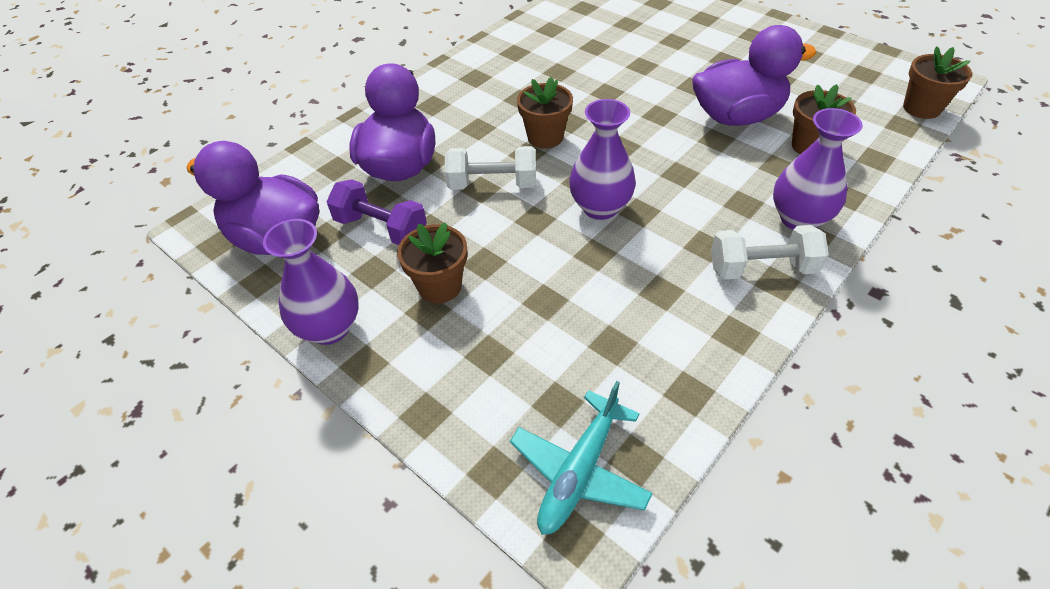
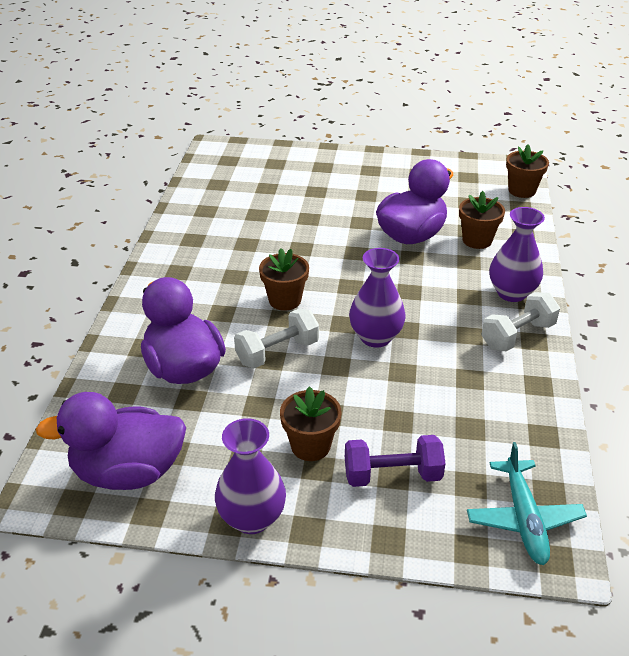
camera: 35 degrees left, 10 degrees down
(381, 228) = (217, 424): purple dumbbell -> purple dumbbell (392, 475)

